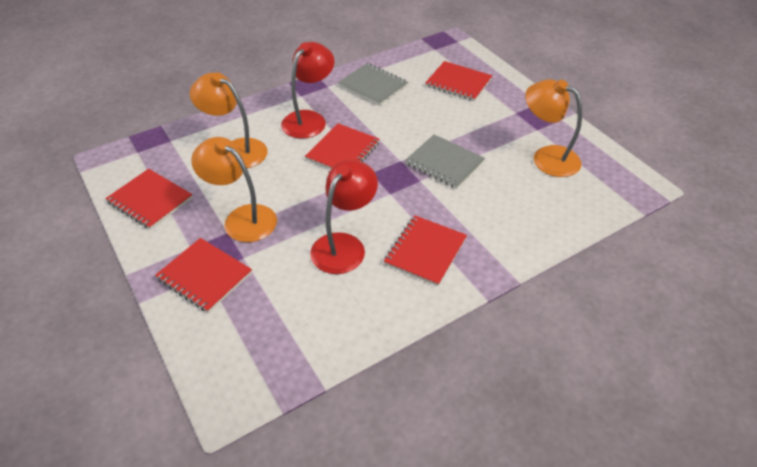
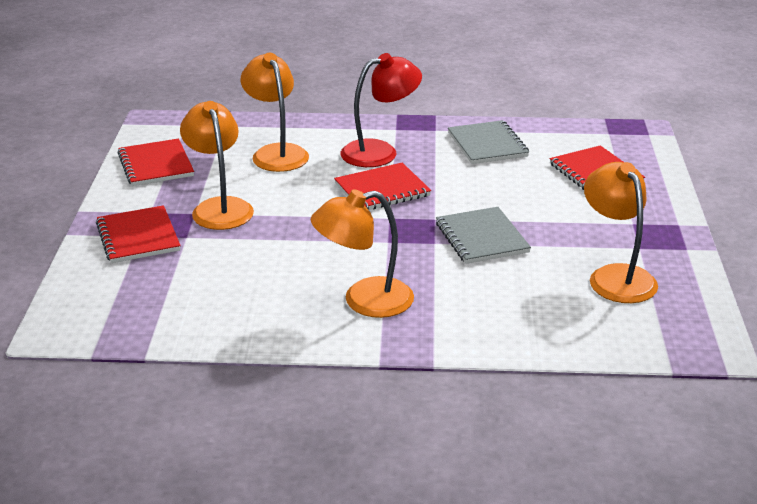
camera: 35 degrees right, 15 degrees down
(344, 245) = (289, 264): red lamp -> none
(425, 251) = (364, 301): red notebook -> orange lamp

